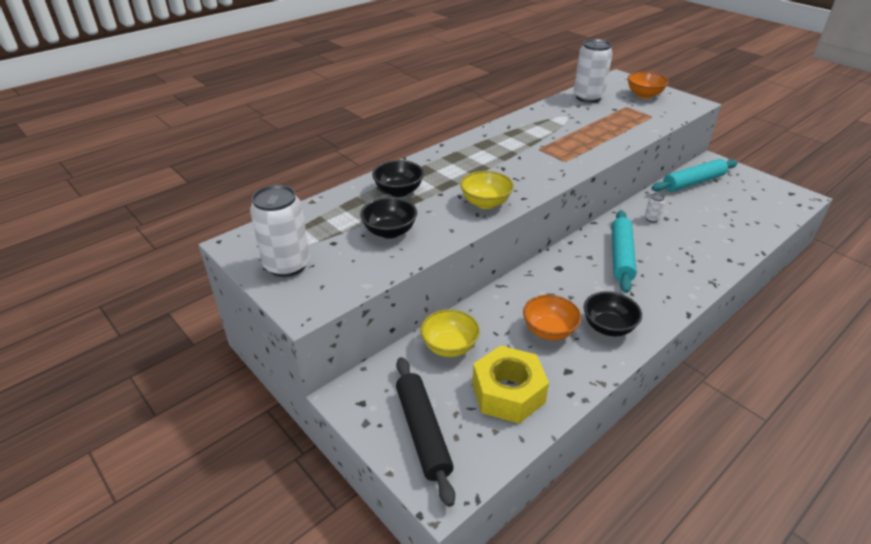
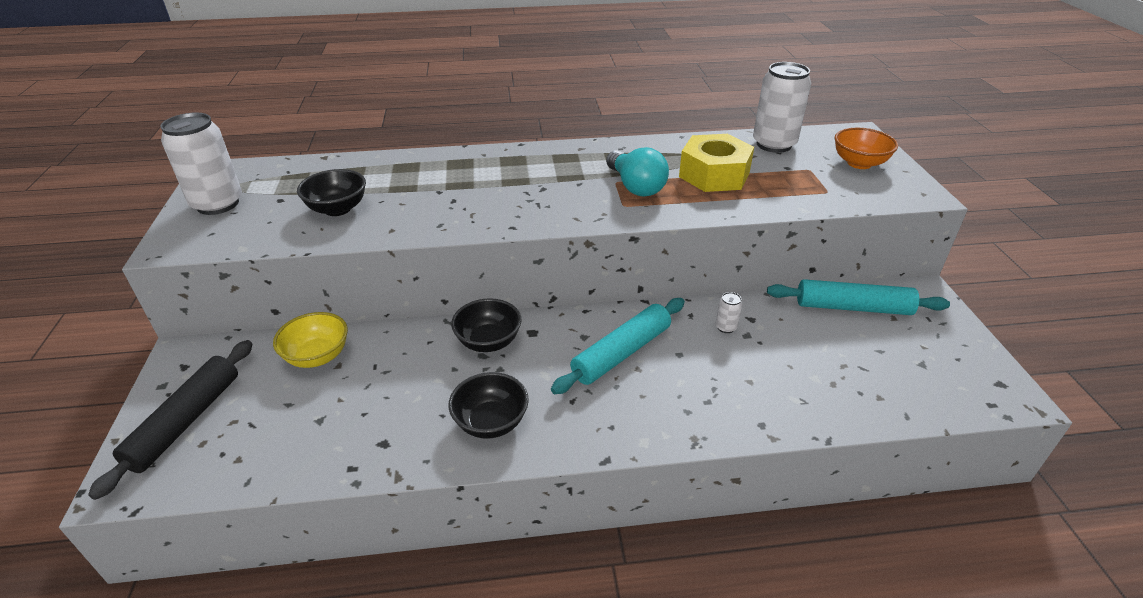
camera: 35 degrees right, 0 degrees up
(398, 191) = (407, 175): black bowl -> black bowl (488, 342)
(485, 203) = (466, 217): yellow bowl -> none
(508, 393) = (300, 430): yellow nut -> yellow nut (714, 175)
(549, 331) = (426, 392): orange bowl -> none
(554, 147) = (635, 186): none -> turquoise light bulb

